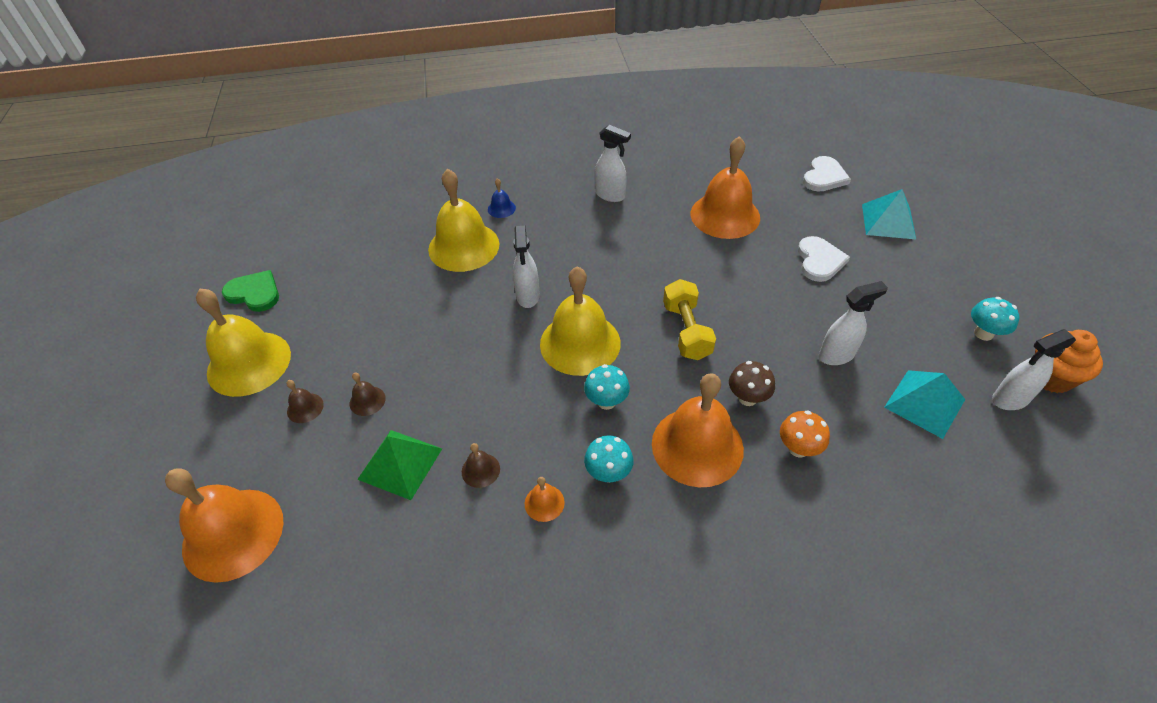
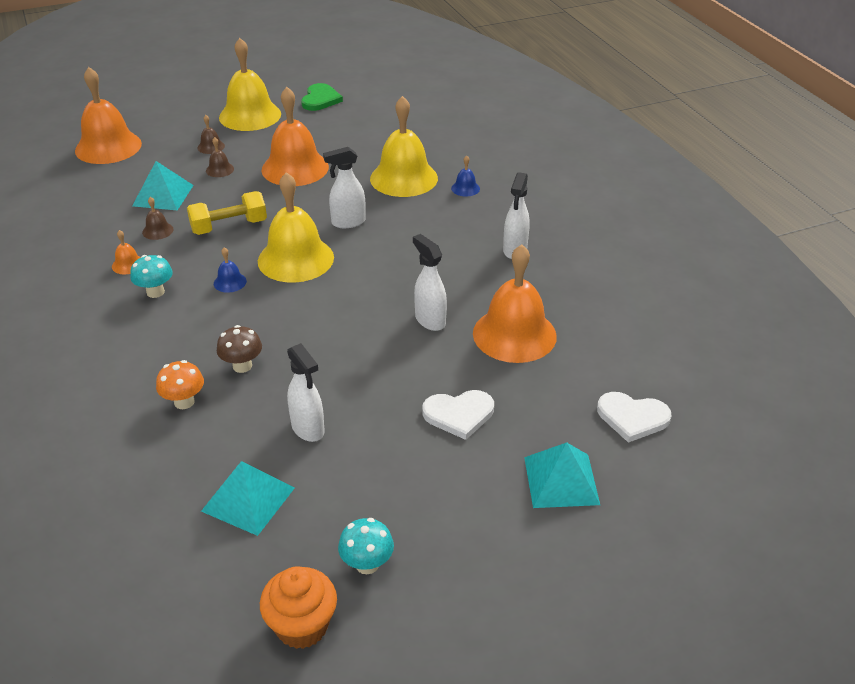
camera: 75 degrees right, 10 degrees down
(400, 463) = (163, 195): green pyramid -> turquoise pyramid
(606, 401) = (230, 282): turquoise mushroom -> blue bell
(686, 331) = (323, 320): yellow dumbbell -> yellow dumbbell (229, 226)
(697, 446) = (184, 338): orange bell -> orange bell (295, 168)
(1009, 399) = (261, 578): white spray bottle -> white spray bottle (430, 320)

